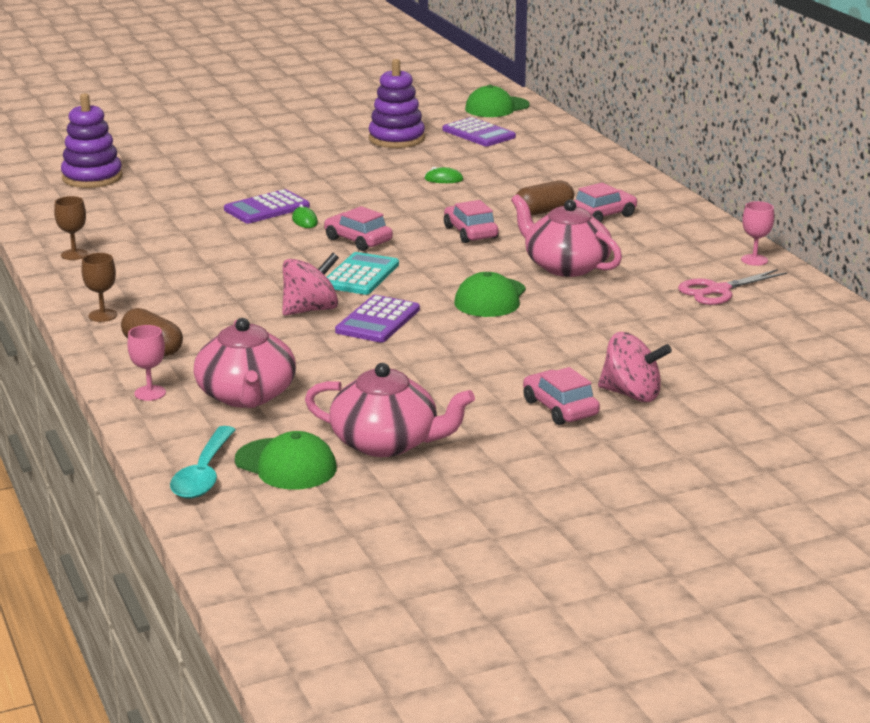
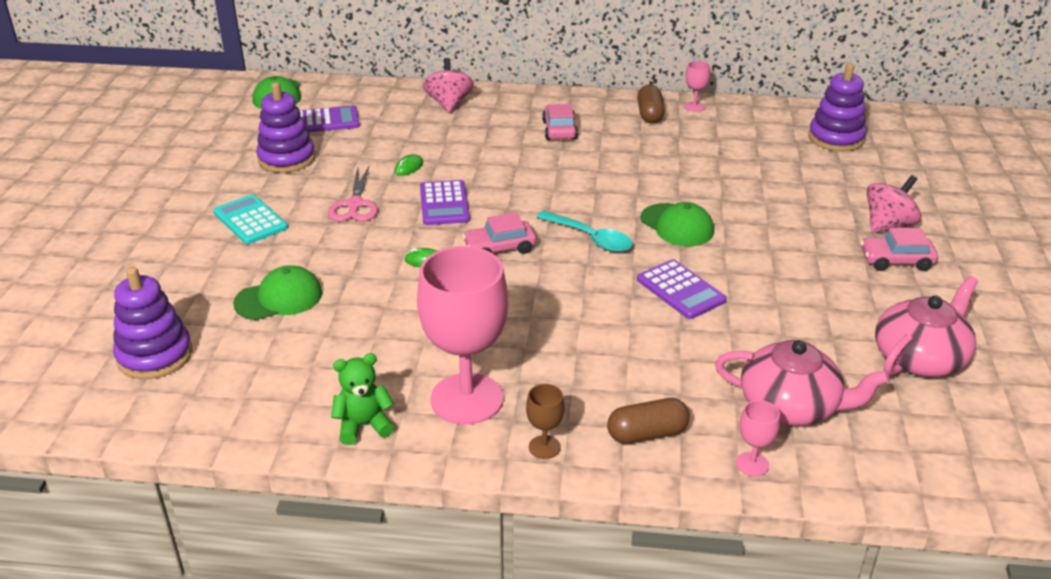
camera: 60 degrees left, 10 degrees up
(74, 254) = (363, 425): brown goblet -> green teddy bear
(136, 278) = (467, 399): none -> pink goblet
(204, 474) = (940, 476): turquoise spoon -> turquoise spoon (590, 238)
(266, 208) = (371, 272): purple calculator -> purple calculator (444, 204)
(286, 465) = (940, 423): green cap -> green cap (279, 298)
(310, 310) = (631, 317): pink spinning top -> pink spinning top (449, 104)
(361, 275) = (578, 269): turquoise calculator -> turquoise calculator (250, 220)
(470, 232) = (537, 192): pink car -> none
(543, 211) = (526, 149): brown capsule -> brown capsule (650, 114)
(565, 266) = (642, 175): pink teapot -> none
(718, 290) = (735, 136): pink scissors -> pink scissors (355, 205)
(798, 339) = (836, 138): none -> purple stacking toy

